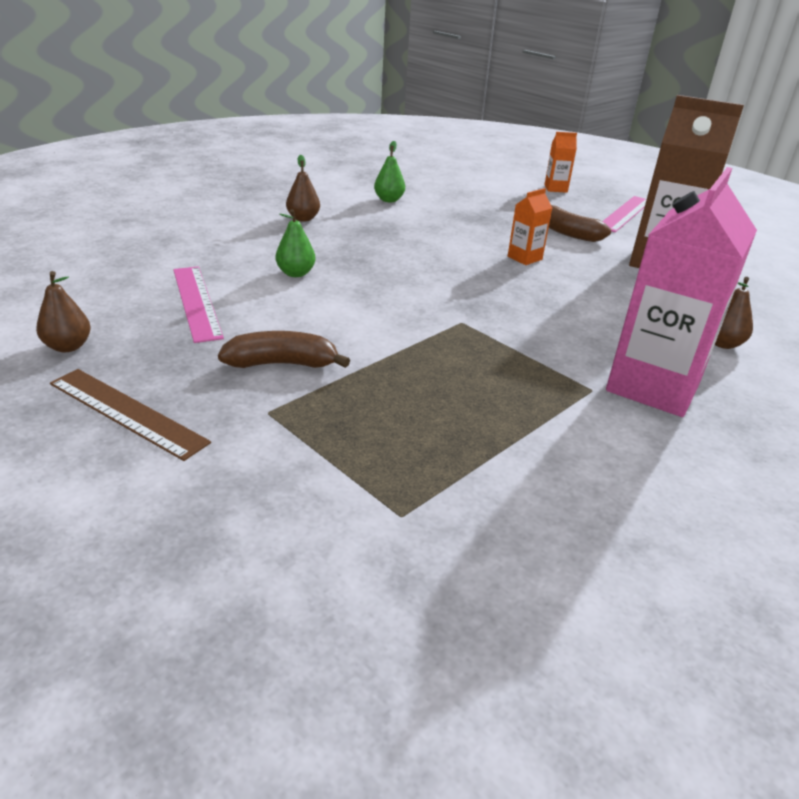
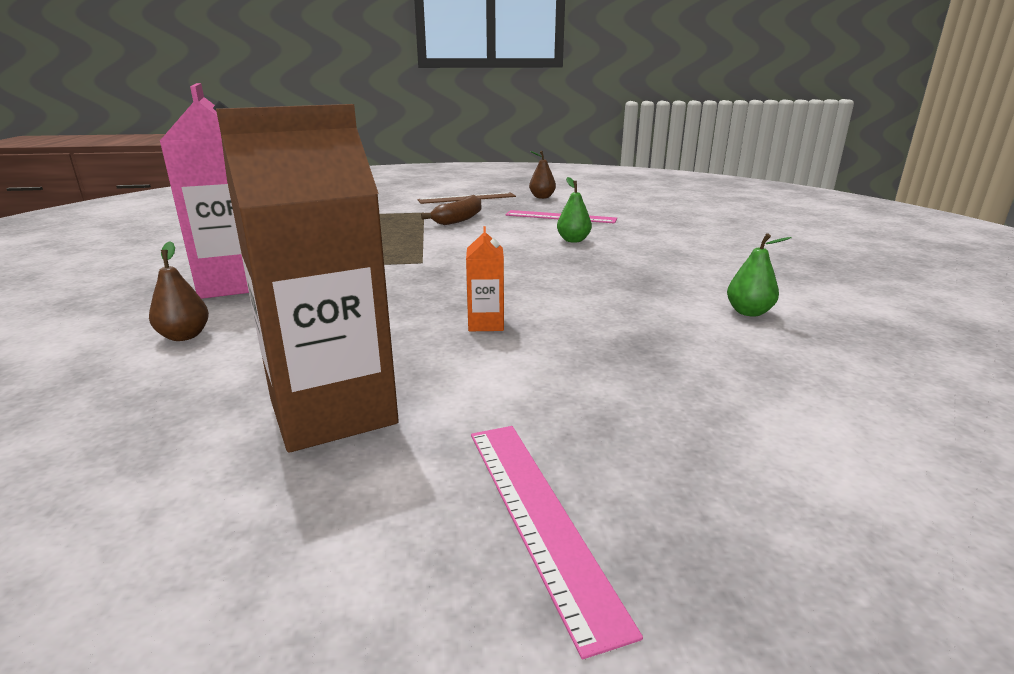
camera: 130 degrees right, 10 degrees down
(303, 219) = (701, 263): brown pear -> none
(555, 188) = (772, 504): orange carton -> none
(567, 233) = (520, 387): brown banana -> none

